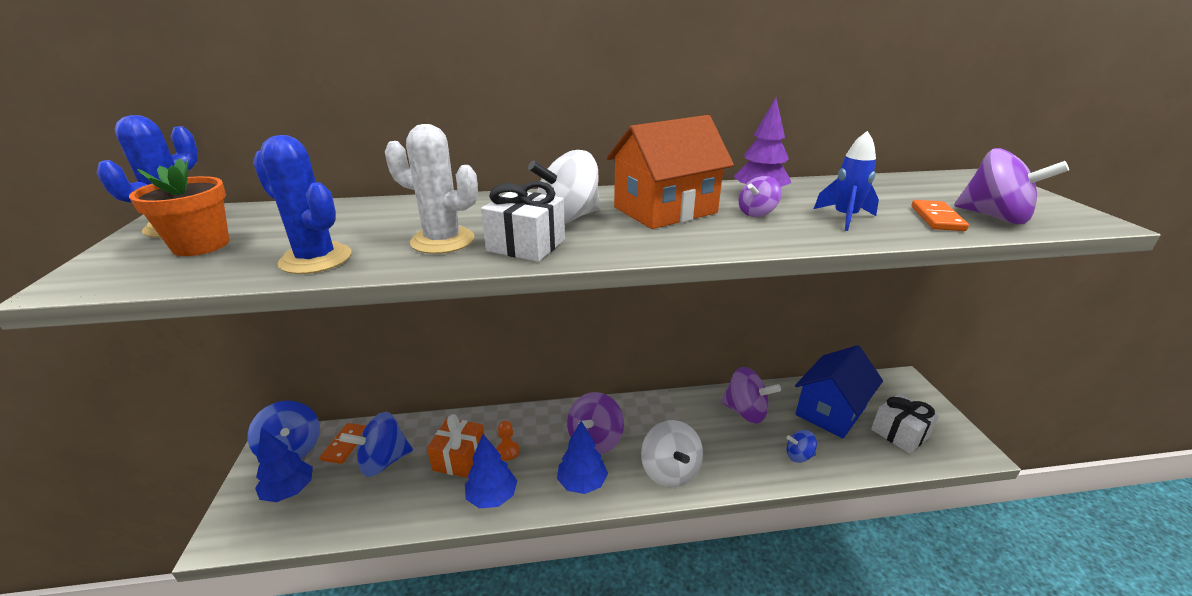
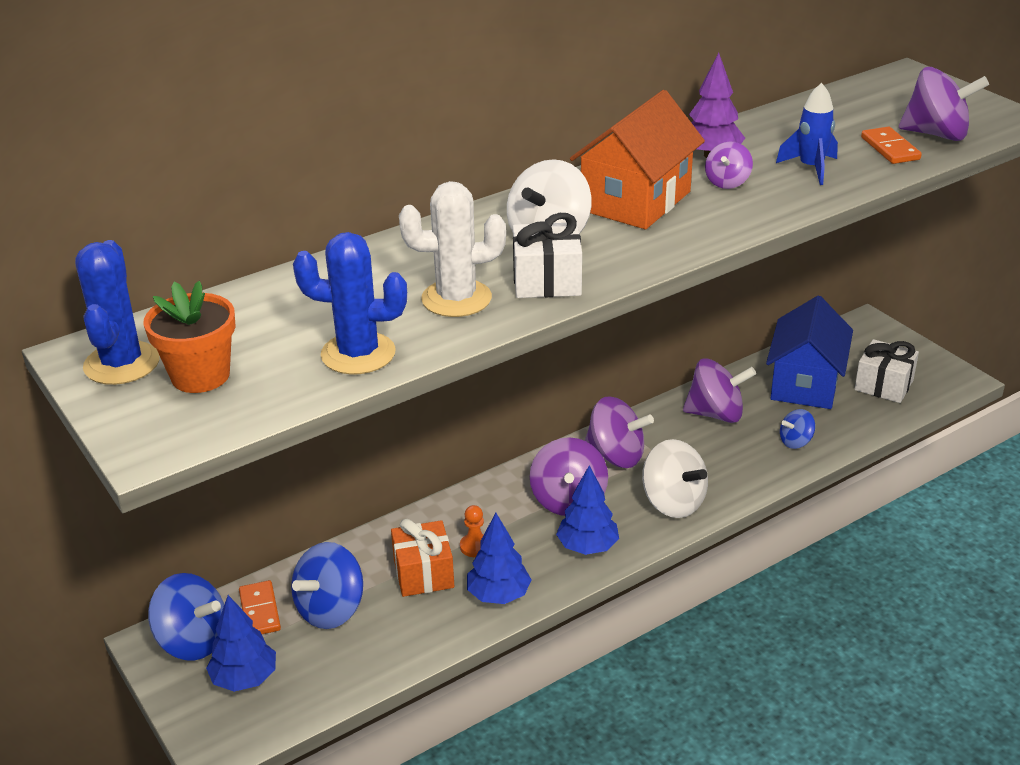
camera: 25 degrees left, 5 degrees up
(651, 418) = (616, 456): none -> purple spinning top

